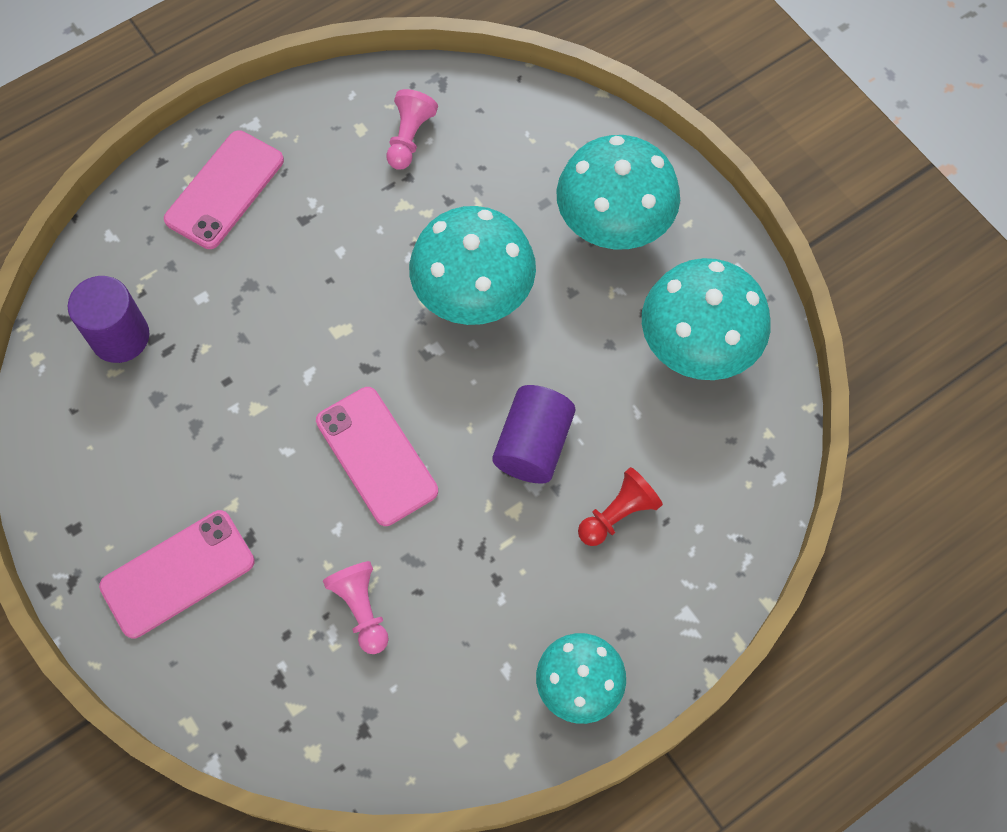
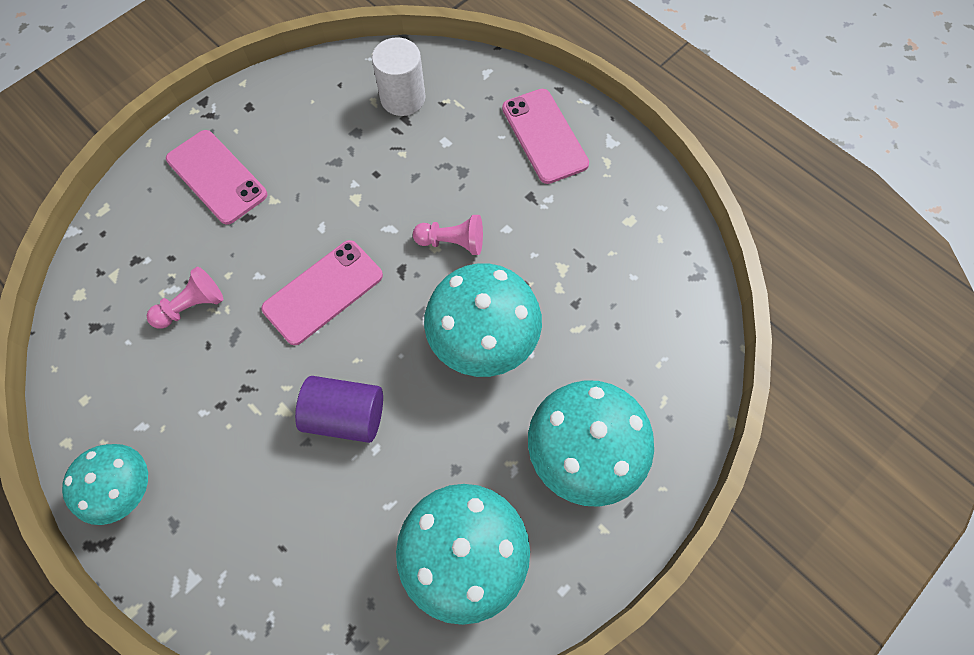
camera: 80 degrees right, 0 degrees up
(120, 337) = (403, 98): purple cylinder -> white cylinder
(225, 190) = (544, 136): pink phone -> pink phone turned 45 degrees clockwise
(409, 138) = (631, 260): pink pawn -> pink pawn (452, 242)
(618, 514) = (285, 501): red pawn -> none

